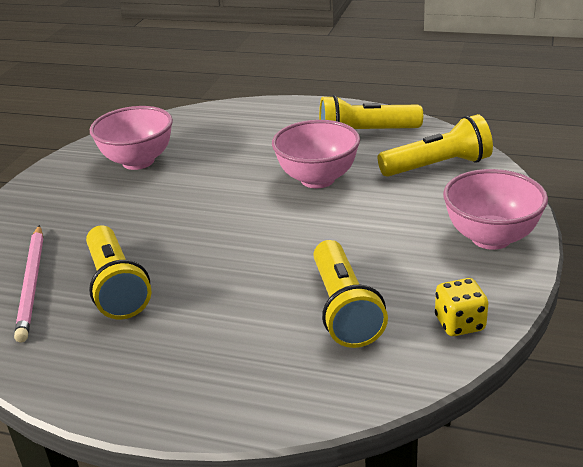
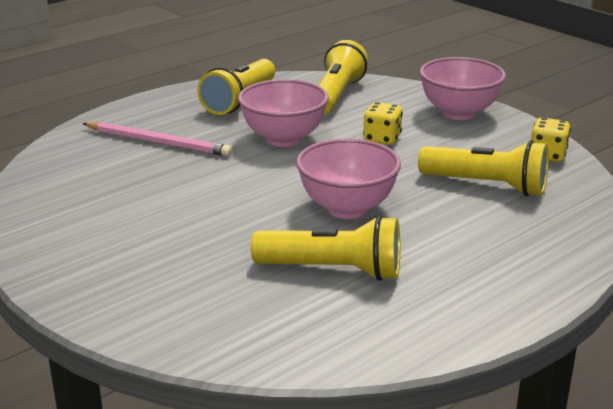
camera: 60 degrees left, 5 degrees down
(32, 284) = (265, 316): pink pencil -> pink pencil (158, 142)
(138, 161) = (103, 204): pink bowl -> pink bowl (347, 208)
(376, 220) = (382, 139): none -> yellow dice

